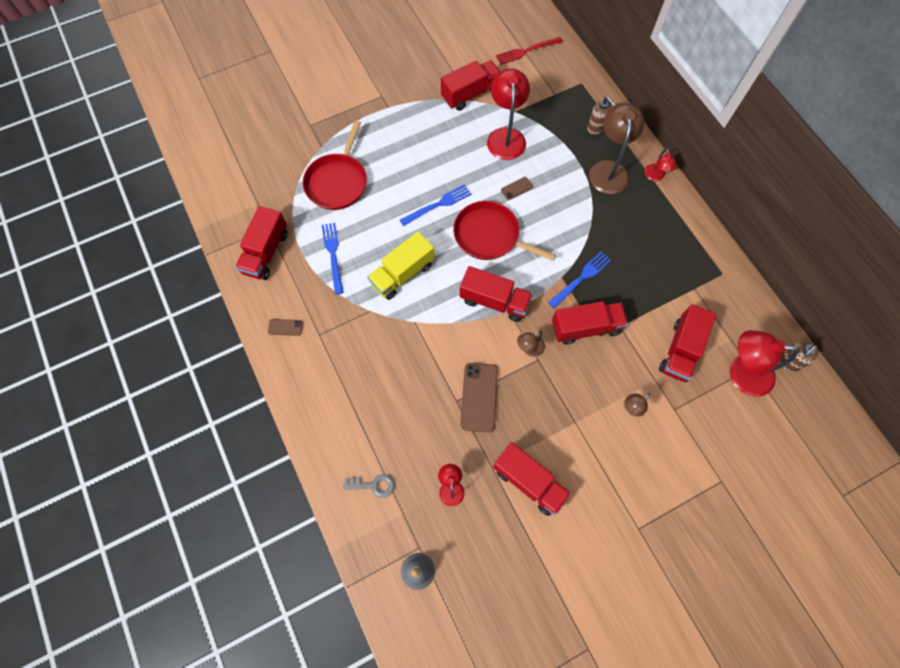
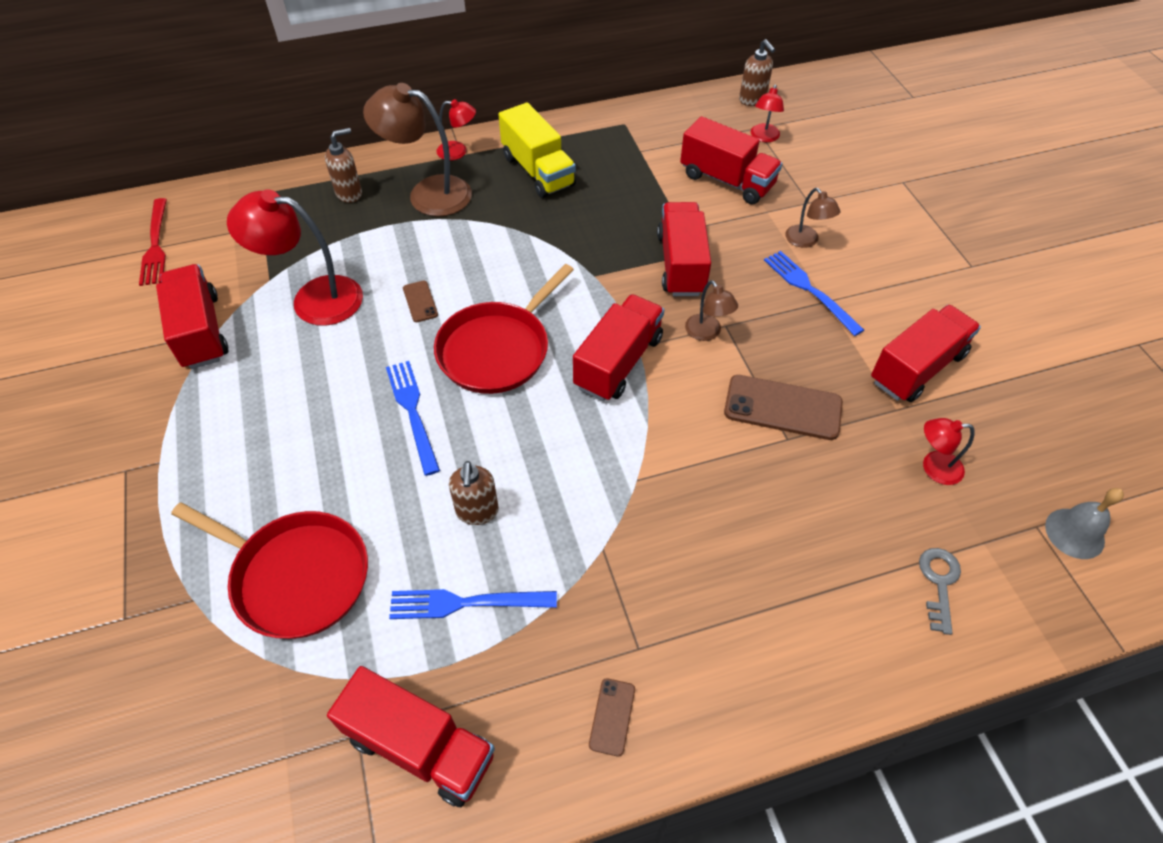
camera: 80 degrees left, 15 degrees down
(383, 249) = (477, 512): none -> brown soap dispenser
(402, 274) = (538, 486): yellow truck -> yellow truck (538, 171)
(581, 278) = (600, 254): blue fork -> blue fork (808, 289)
(741, 373) = (763, 137): red lamp -> red lamp, size x0.51

